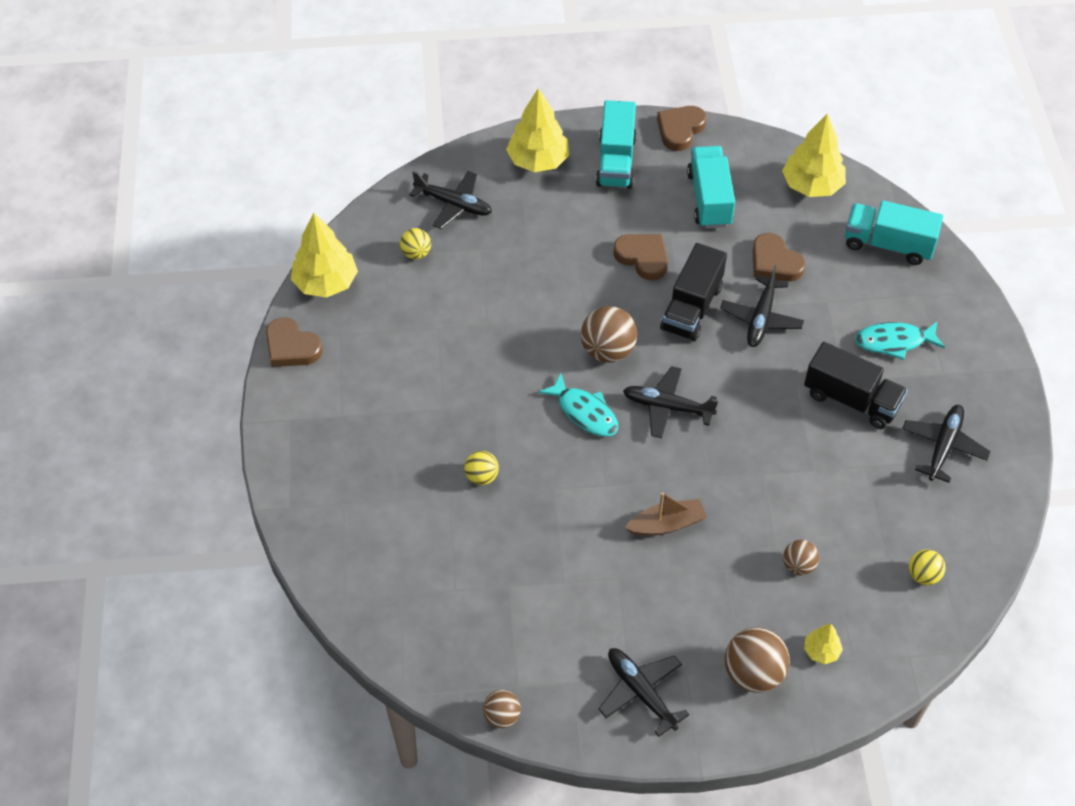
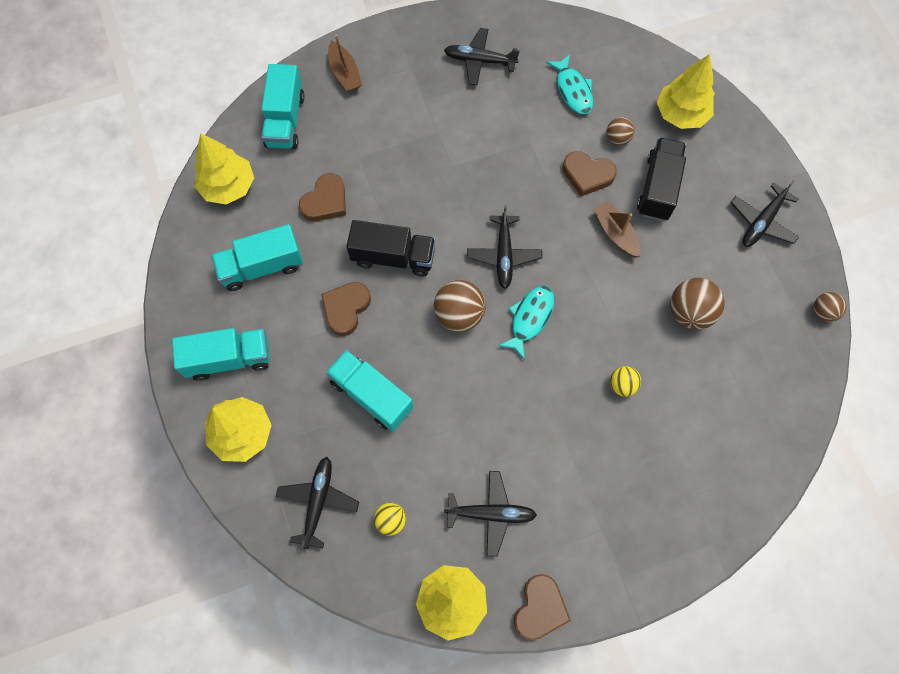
camera: 105 degrees left, 15 degrees up
(543, 261) = (371, 395): none -> turquoise truck
(680, 130) = (176, 309): brown heart -> brown heart (587, 175)
(753, 673) = (716, 153): brown ball -> brown ball (689, 312)
(761, 318) = (390, 201): black plane -> black plane (491, 513)
(821, 651) = (681, 114): yellow tree -> yellow tree, size x2.01
(851, 399) = (454, 125): black truck -> black truck (658, 188)
(894, 342) = (388, 104): turquoise fish -> turquoise fish (572, 90)
(923, 575) = (595, 61): yellow ball -> none
(945, 308) = (345, 73): none -> brown boat

